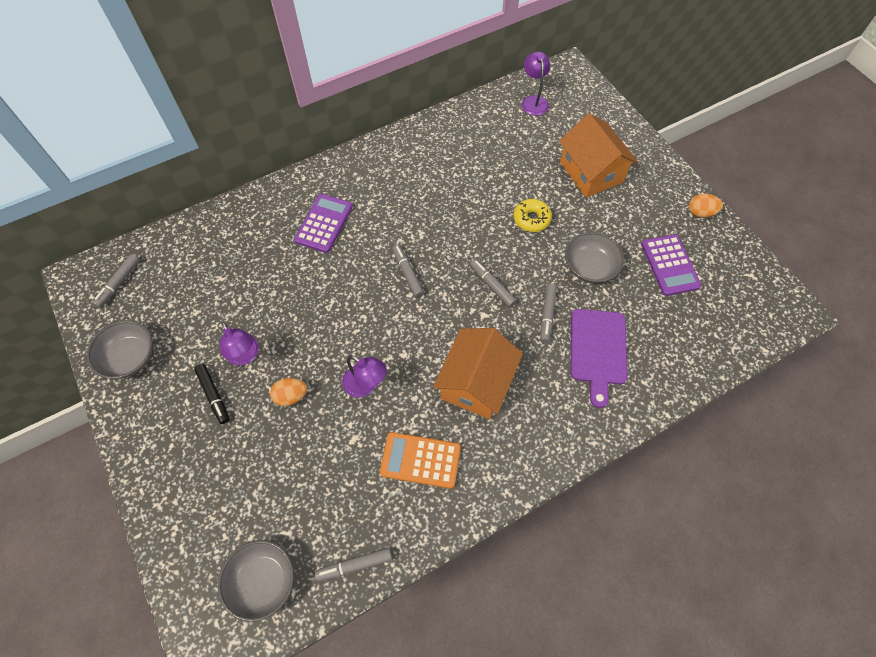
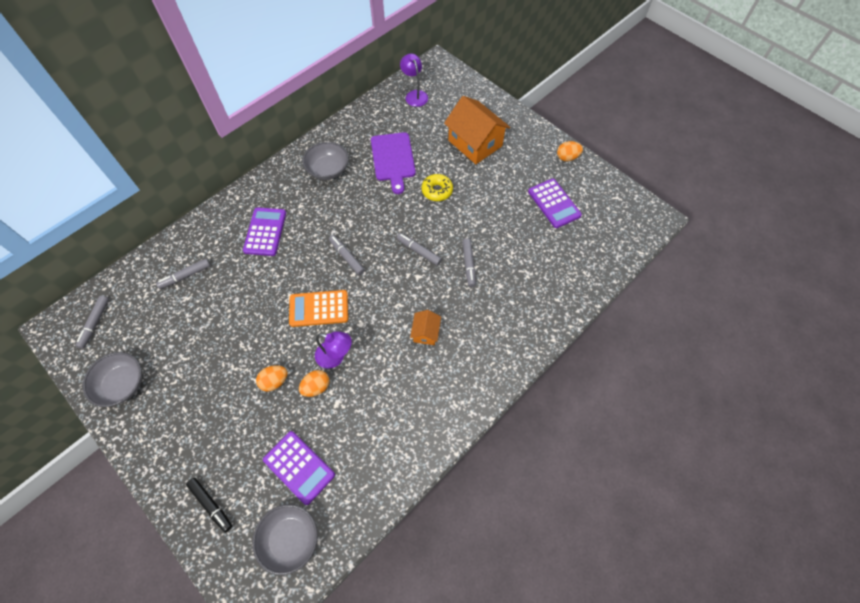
camera: 15 degrees left, 0 degrees up
(213, 395) = (207, 398): black marker -> black marker (211, 505)
(245, 356) = (226, 358): purple lamp -> none
(293, 501) = (299, 467): none -> purple calculator
(335, 414) = (316, 387): none -> orange egg
(354, 565) = (364, 504): grey marker -> grey marker (185, 276)
(420, 460) = (396, 405): orange calculator -> orange calculator (319, 308)
(476, 383) = (425, 332): orange house -> orange house, size x0.49
(589, 267) = (492, 219): grey bowl -> grey bowl (328, 170)
(598, 350) = (515, 283): purple cutting board -> purple cutting board (393, 159)

